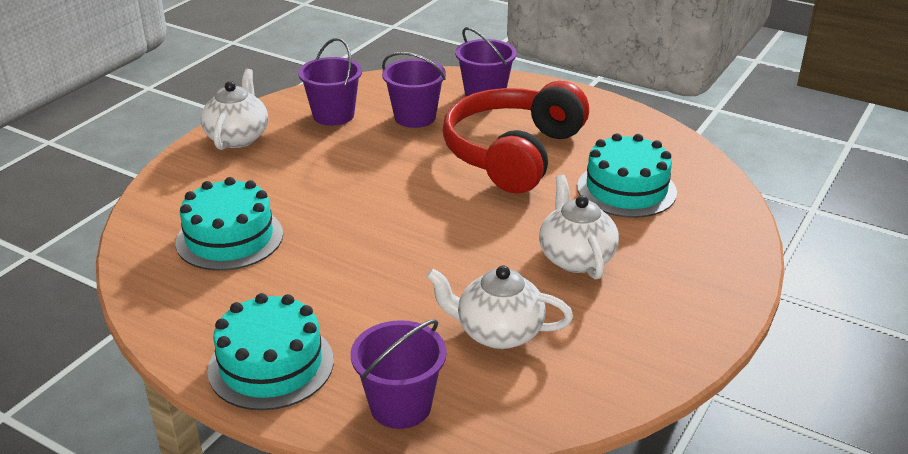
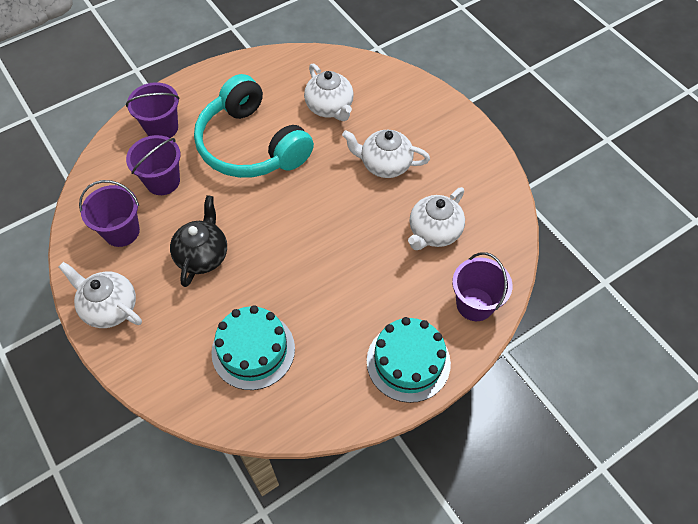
camera: 65 degrees left, 25 degrees up
(335, 169) = (202, 255): none -> black teapot
(513, 153) = (251, 145): red headphones -> turquoise headphones
(626, 189) = (330, 107): turquoise cake -> white teapot

